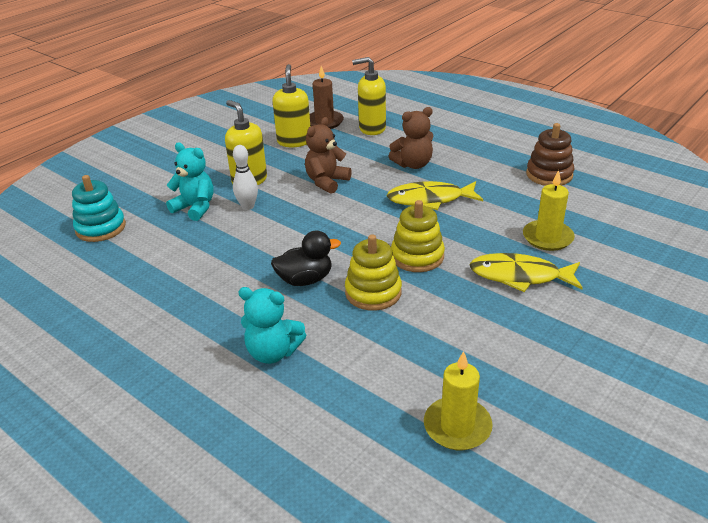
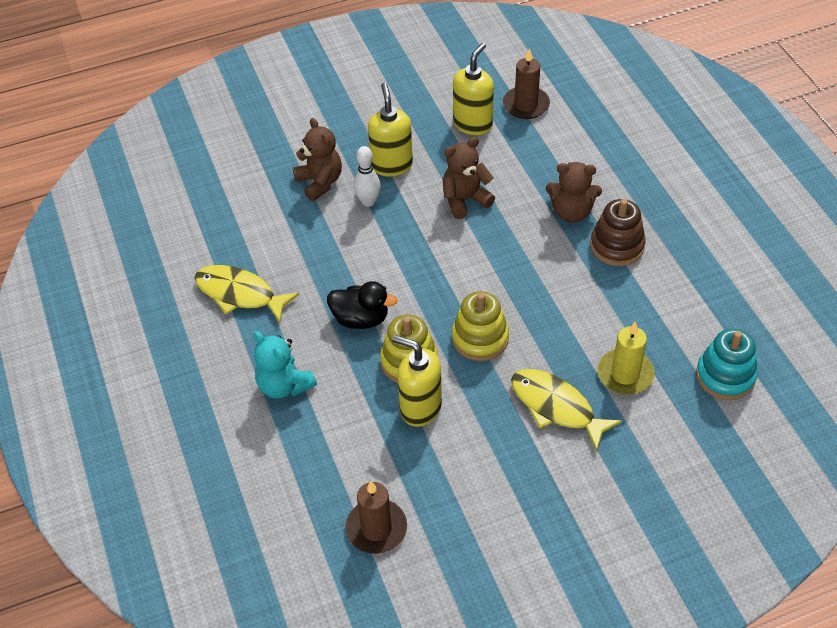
camera: 30 degrees right, 15 degrees up
(100, 228) = (224, 173): turquoise stacking toy -> turquoise stacking toy (725, 376)
(195, 208) = (320, 182): turquoise teddy bear -> brown teddy bear
(372, 128) = (569, 137): yellow soap dispenser -> yellow soap dispenser (420, 408)
(430, 199) = (549, 270): yellow fish -> yellow fish (240, 294)
(457, 426) = (376, 528): yellow candle -> brown candle
(549, 175) = (705, 291): brown stacking toy -> brown stacking toy (617, 246)

